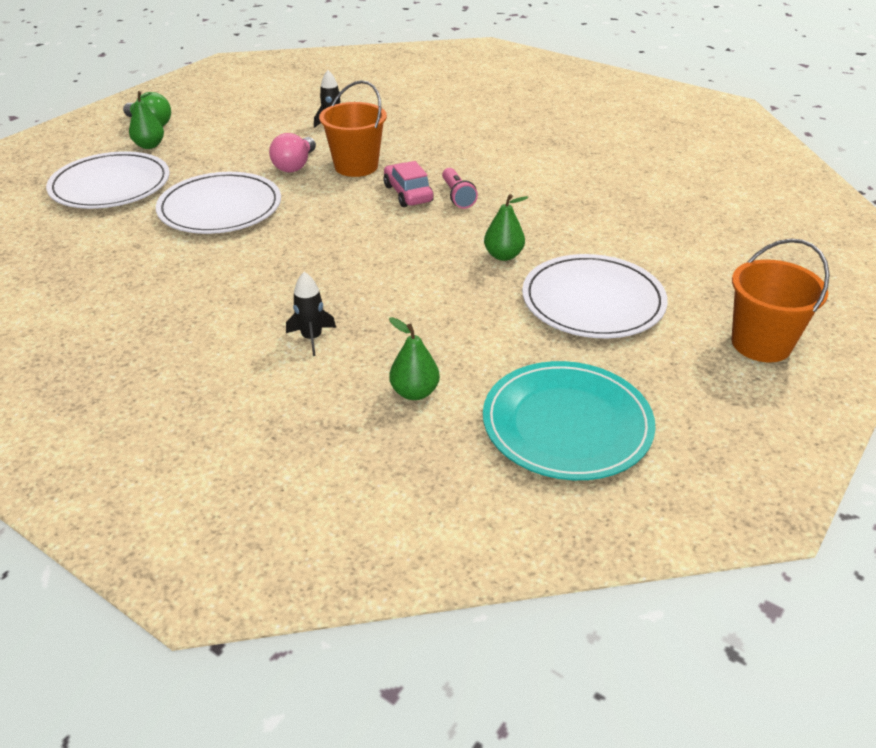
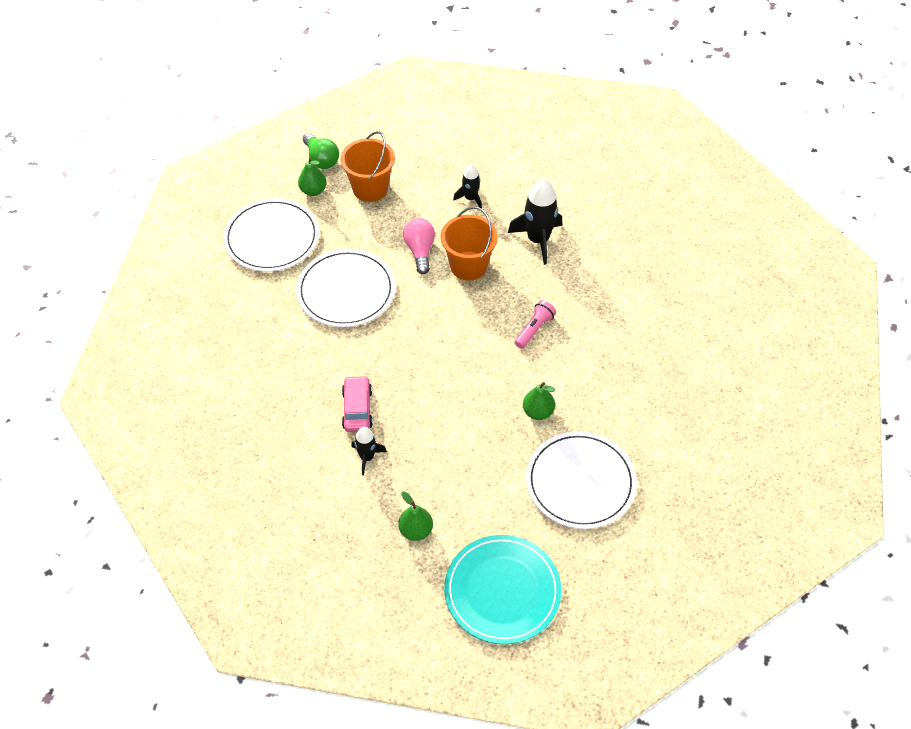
camera: 20 degrees right, 15 degrees up
(295, 165) = (420, 251): pink light bulb -> pink light bulb turned 135 degrees clockwise
(408, 194) = (496, 314): pink car -> pink car (357, 409)
(421, 138) = (538, 240): none -> black rocket
(457, 196) = (534, 329): pink flashlight -> pink flashlight turned 150 degrees counterclockwise
(761, 344) = (679, 564): orange bucket -> orange bucket (370, 188)

